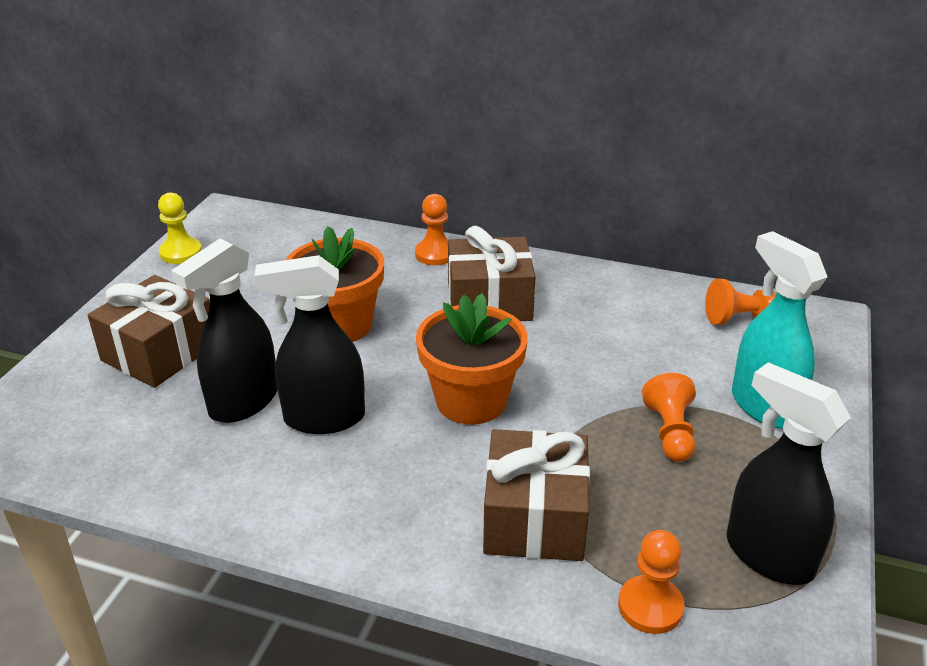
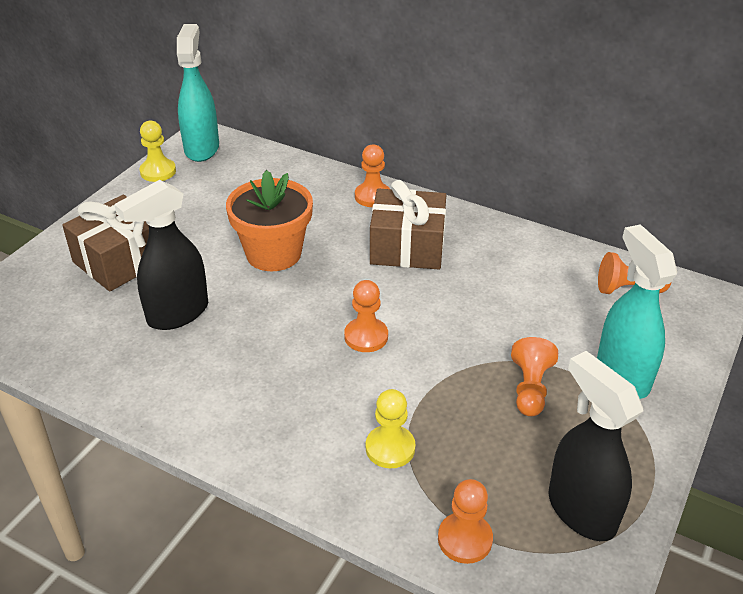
camera: 10 degrees right, 5 degrees up
(226, 223) = (202, 148): none -> turquoise spray bottle
(323, 418) = (239, 336): black spray bottle -> none
(471, 400) = (366, 336): orange flower pot -> orange pawn
(534, 518) = (390, 448): brown gift -> yellow pawn

